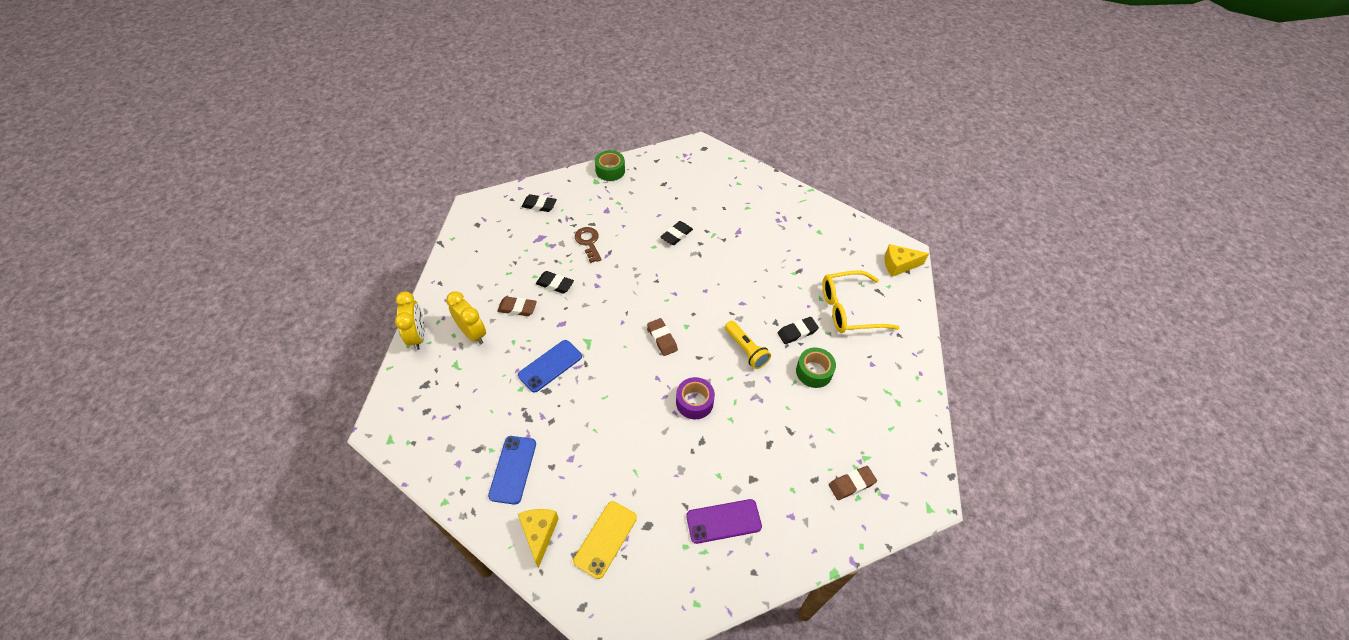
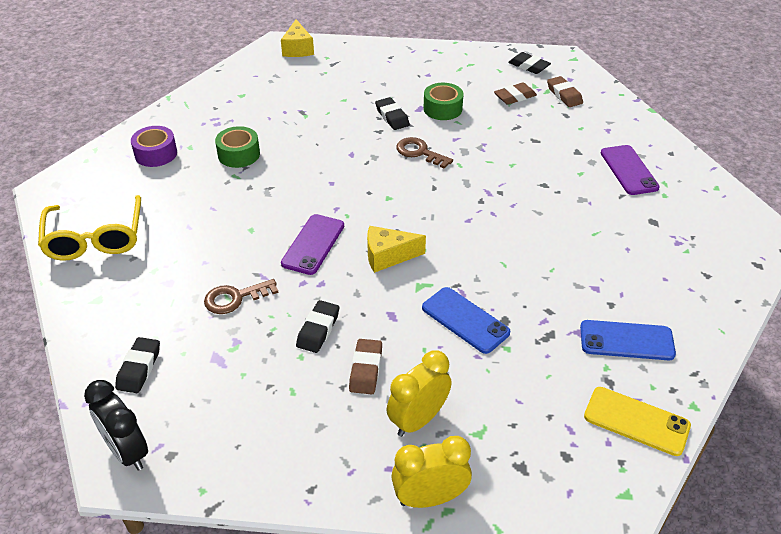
camera: 90 degrees left, 10 degrees down
(483, 207) = (127, 451): none -> black clock
(539, 534) = (697, 306): yellow cheese -> yellow cheese (388, 256)
(605, 539) = (680, 252): yellow phone -> yellow phone (636, 421)
(610, 170) = (75, 283): green tape -> green tape (239, 154)
(635, 280) = (313, 244): none -> purple phone
(662, 339) = (410, 217): brown eraser -> brown eraser (514, 97)
(676, 235) = (232, 208): black eraser -> black eraser (528, 66)
(694, 402) = (496, 190): purple tape -> purple tape (156, 154)
(746, 350) = (419, 152): yellow flashlight -> brown key
(849, 309) = (358, 82): yellow glasses -> yellow glasses (95, 238)

